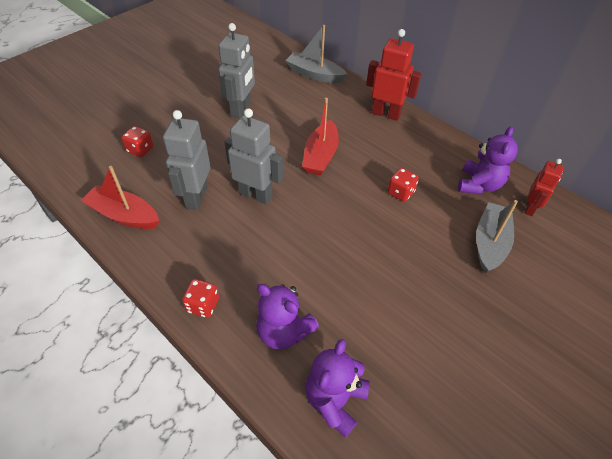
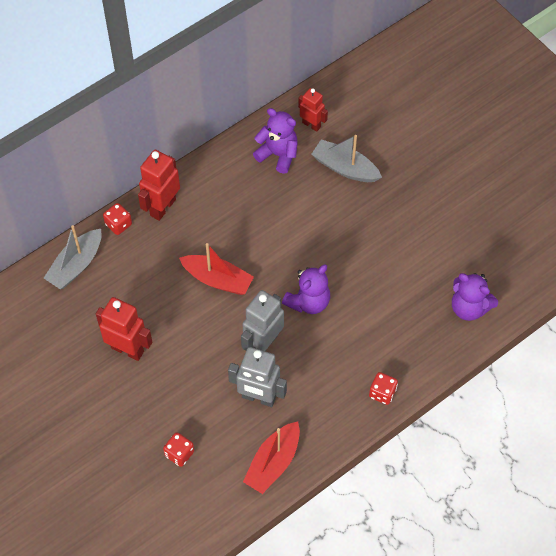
camera: 80 degrees left, 10 degrees up
(241, 109) = (127, 349): grey robot -> red robot
(283, 331) = (412, 335): purple teddy bear -> purple teddy bear (308, 302)
(400, 192) = (278, 220): red dice -> red dice (118, 224)

